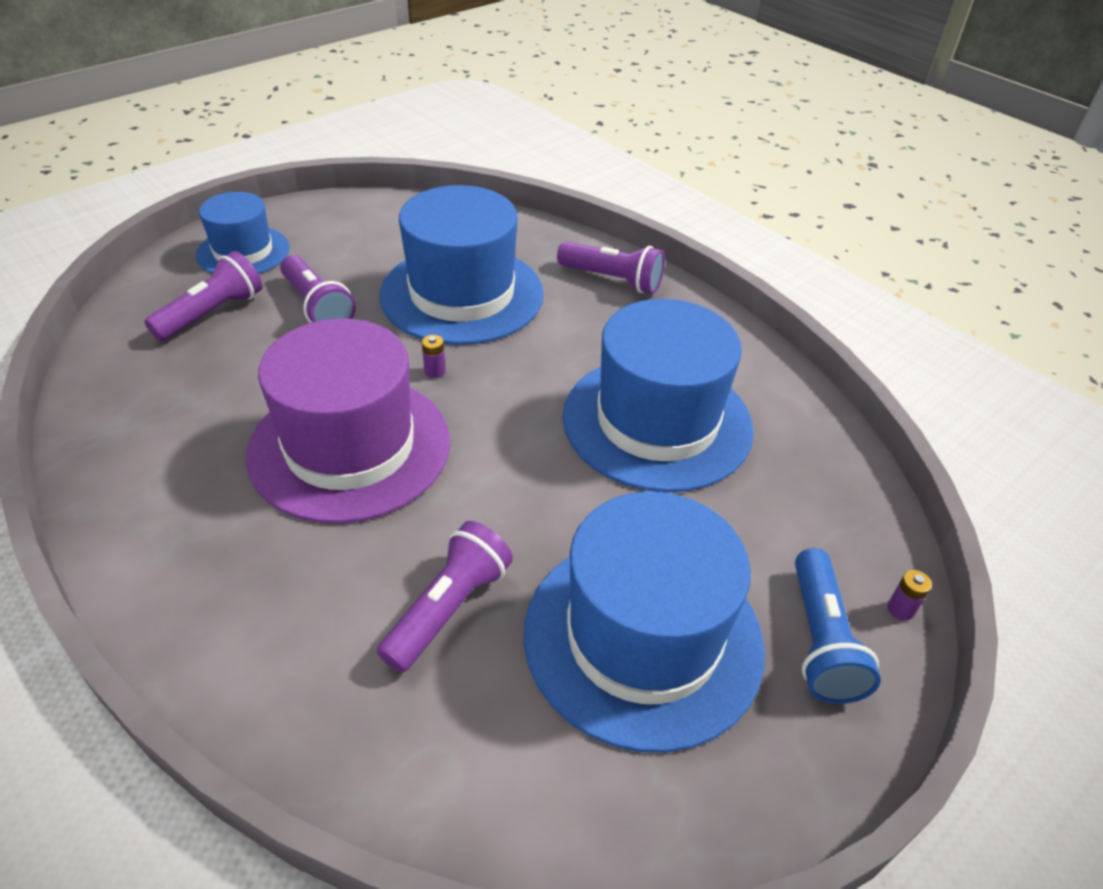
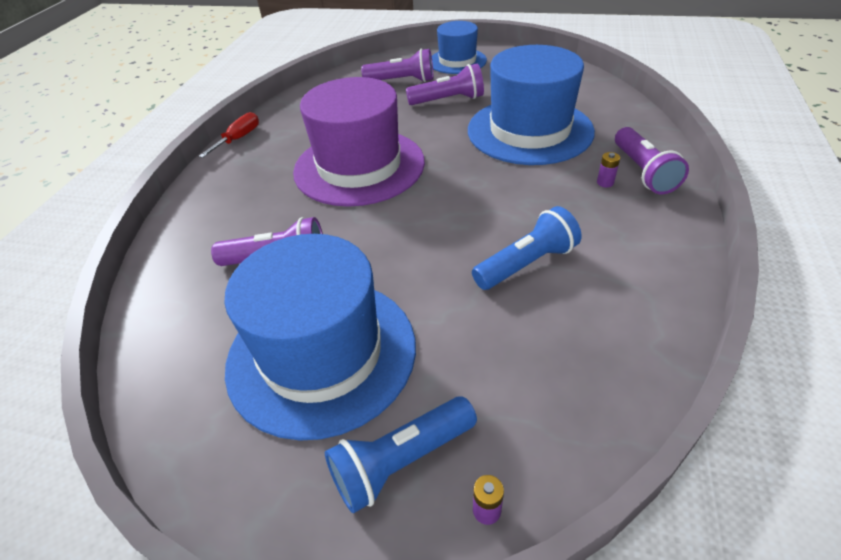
camera: 60 degrees right, 0 degrees up
(100, 531) = (238, 139): none -> red screwdriver
(317, 307) = (448, 100): purple flashlight -> purple flashlight turned 120 degrees counterclockwise
(435, 371) = (450, 158): purple battery -> purple battery (605, 182)
(657, 422) = (526, 264): blue hat -> blue flashlight

